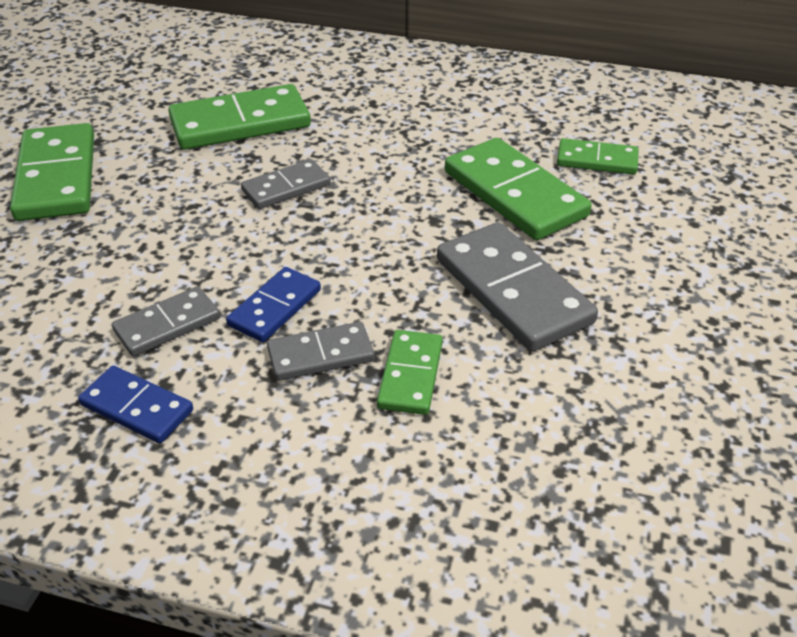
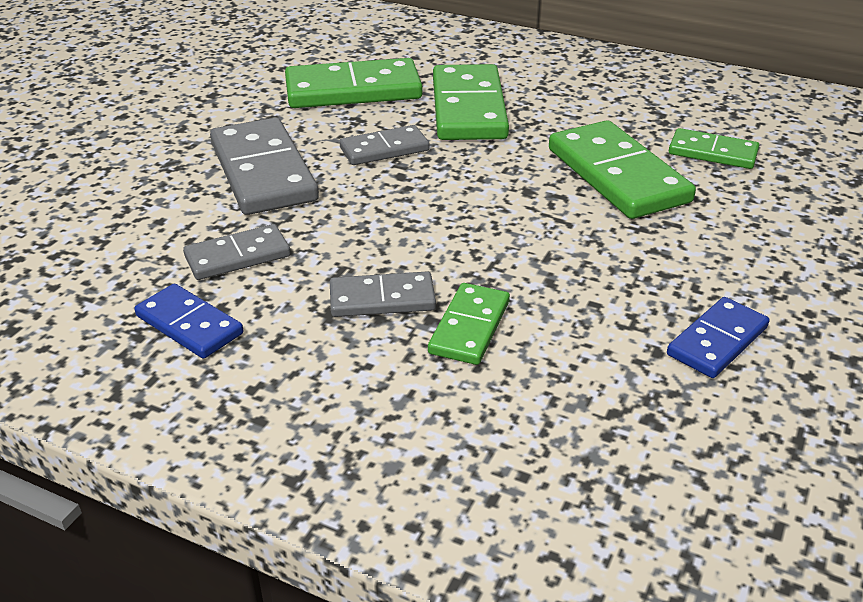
camera: 10 degrees right, 5 degrees down
(56, 177) = (166, 121): green domino -> green domino (468, 108)
(275, 307) = (347, 252): blue domino -> blue domino (717, 341)
(512, 291) = (595, 262): grey domino -> grey domino (263, 172)

